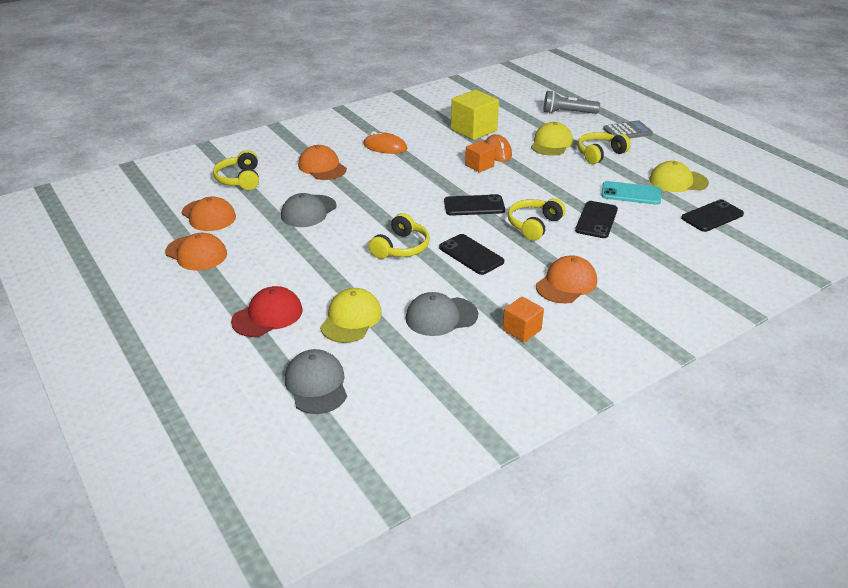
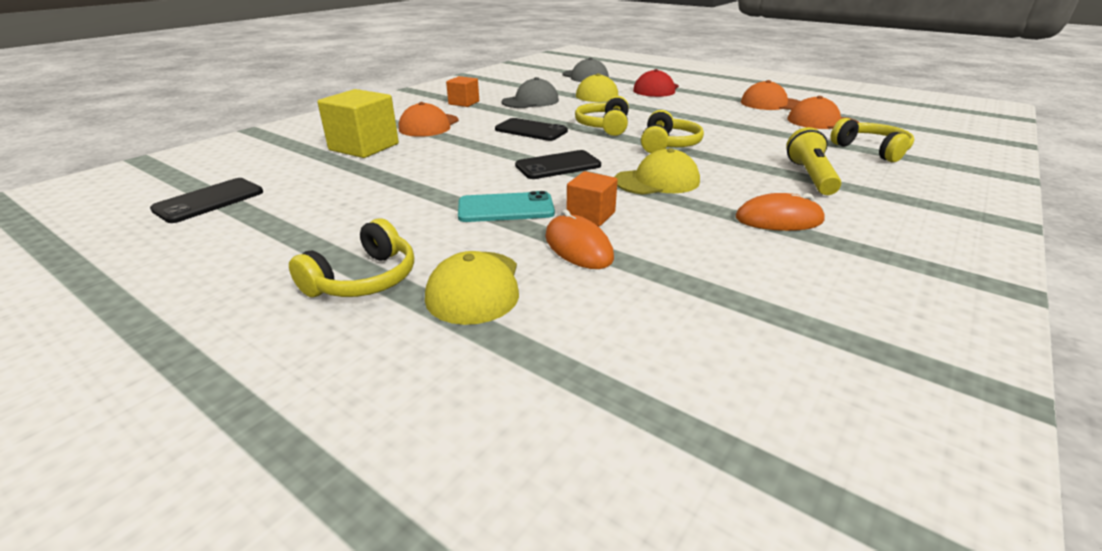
camera: 160 degrees right, 5 degrees down
(308, 211) = (736, 137): grey cap -> none
(322, 167) = (810, 176): orange cap -> yellow flashlight
(473, 130) = (666, 290): yellow cube -> yellow cube (364, 147)
(534, 225) = (473, 159): yellow headphones -> yellow headphones (668, 145)
(568, 113) = (443, 423): grey flashlight -> none
(596, 220) = (391, 174): black phone -> none
(627, 131) = (262, 372): grey calculator -> none
(631, 193) = (326, 212): turquoise phone -> turquoise phone (506, 208)
(678, 181) = (222, 247): yellow cap -> yellow cap (657, 181)

